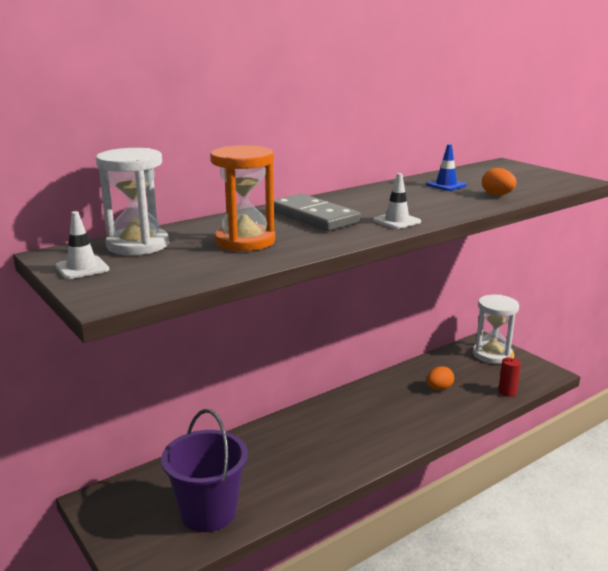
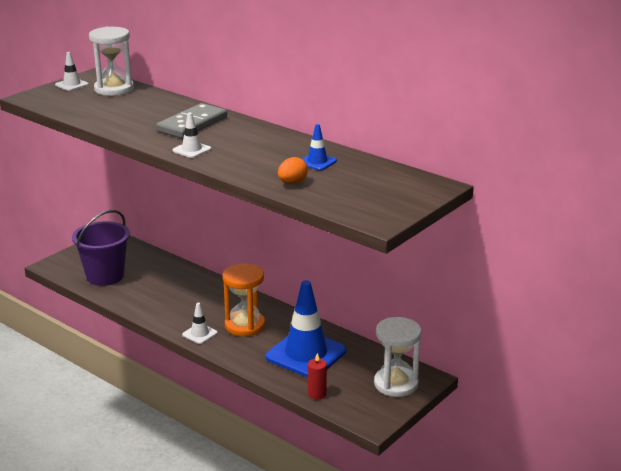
camera: 75 degrees right, 5 degrees up
(245, 241) = (129, 112): orange hourglass -> orange hourglass (245, 325)
(386, 446) = (199, 334): none -> white traffic cone
(439, 388) = (306, 354): orange egg -> blue traffic cone

